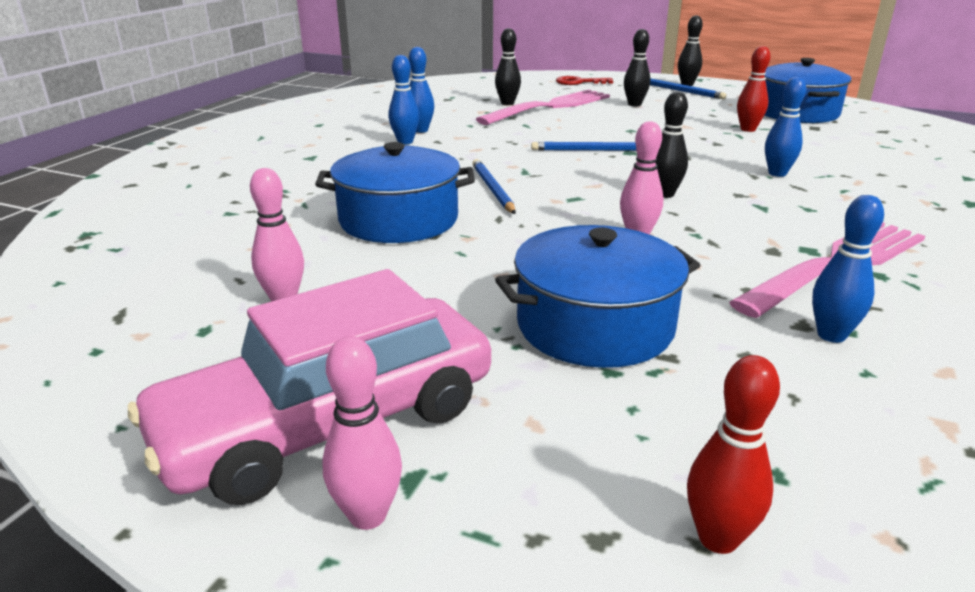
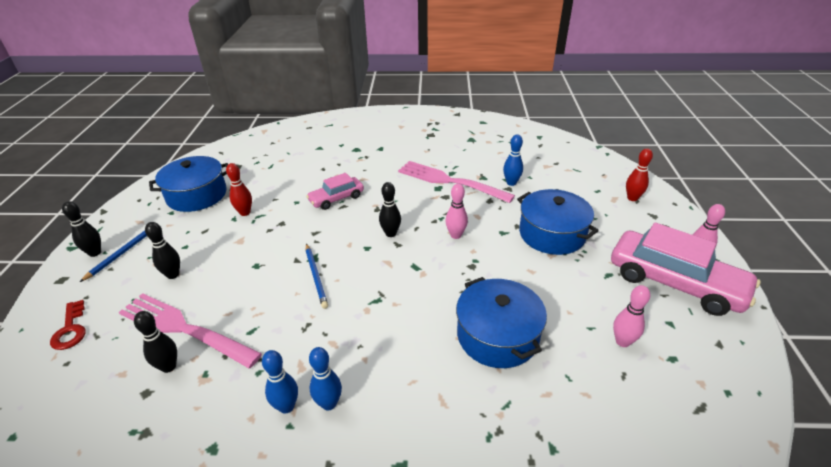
camera: 110 degrees left, 10 degrees up
(492, 189) = (420, 307): blue pencil -> none
(777, 173) = (336, 198): blue bowling pin -> pink car

